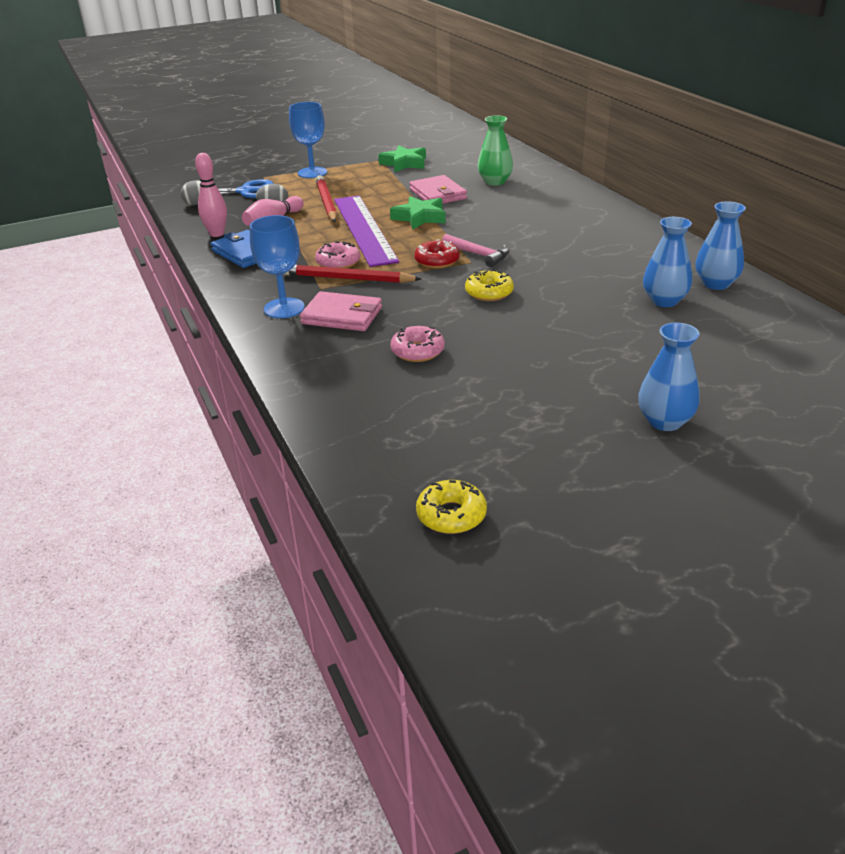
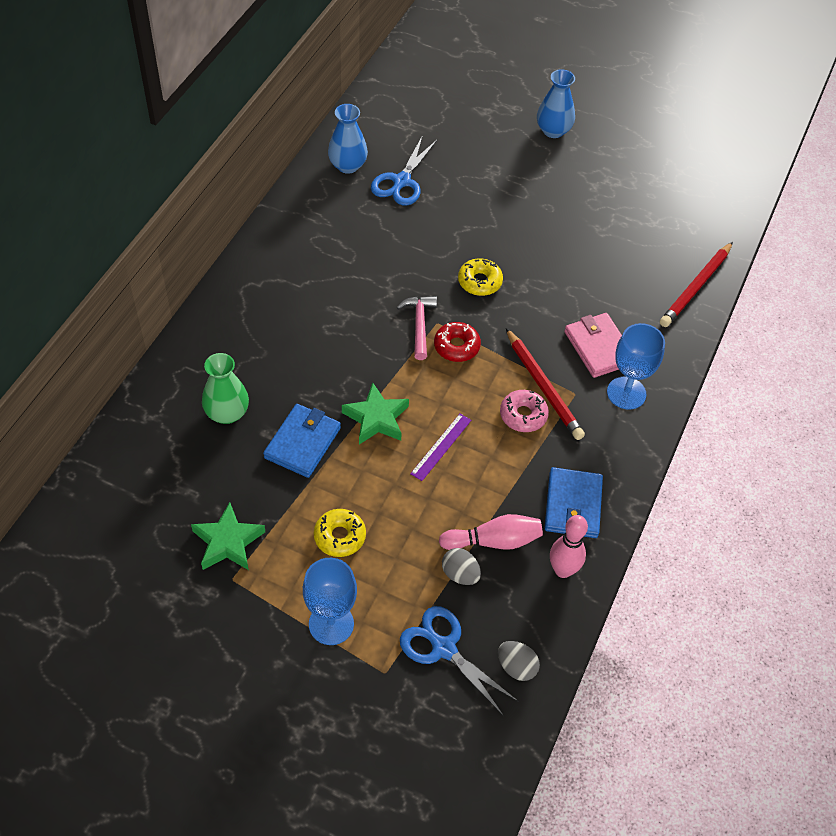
camera: 135 degrees left, 20 degrees up
(326, 202) = (406, 532): red pencil -> red pencil (696, 287)
(364, 229) = (441, 446): purple ruler -> purple ruler, size x0.43
(417, 351) = (597, 273): pink donut -> none
(437, 194) = (302, 443): pink wallet -> blue wallet
(451, 515) = (716, 173): yellow donut -> yellow donut (339, 536)
(664, 301) = (401, 182): blue vase -> blue scissors

